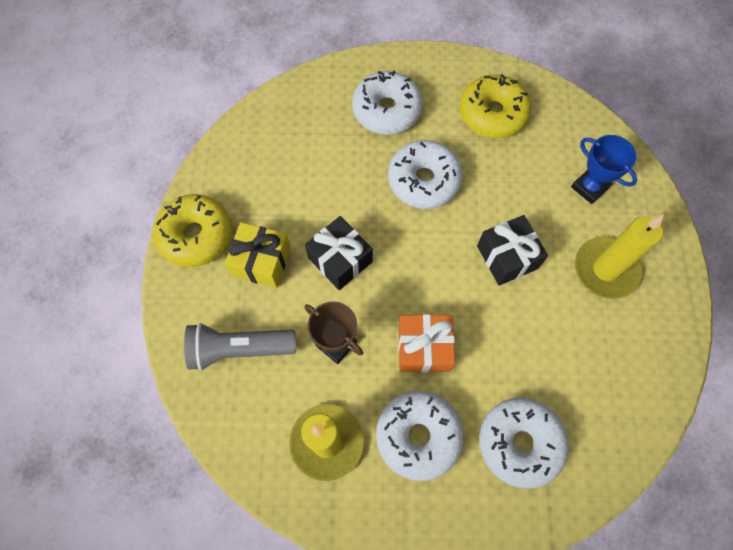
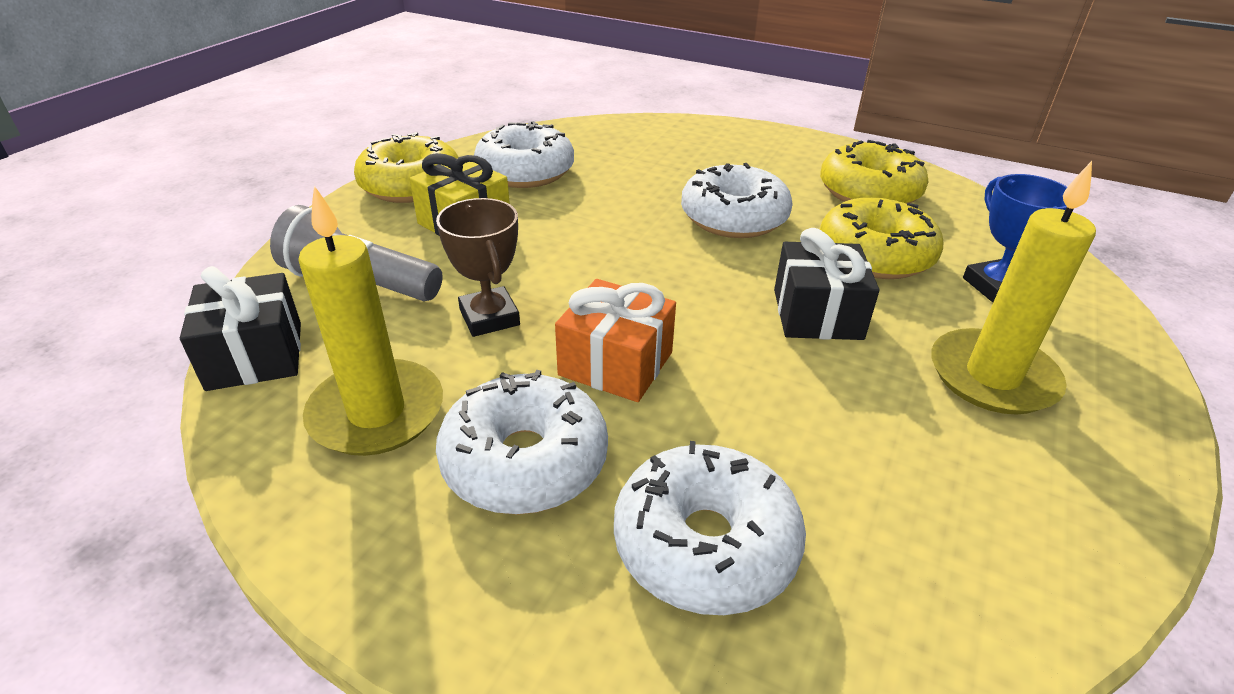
camera: 25 degrees right, 30 degrees down
(340, 260) = (565, 248): black gift -> black gift (255, 355)
(386, 110) = (723, 159): white donut -> white donut (525, 171)
(518, 185) = (875, 255): none -> yellow donut

